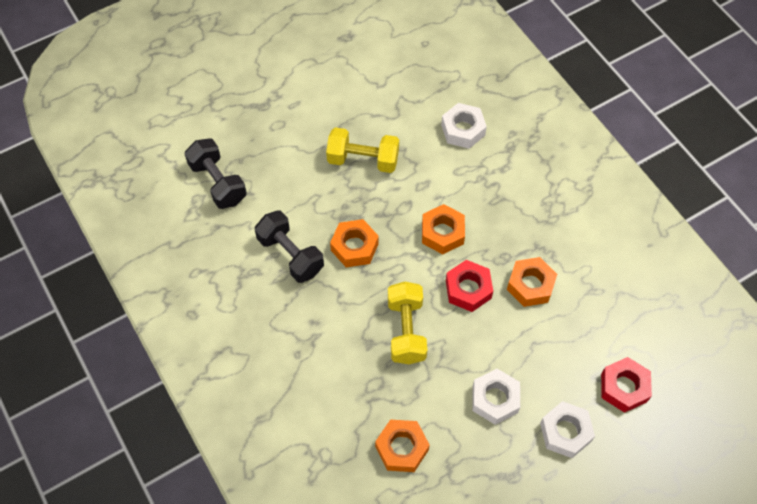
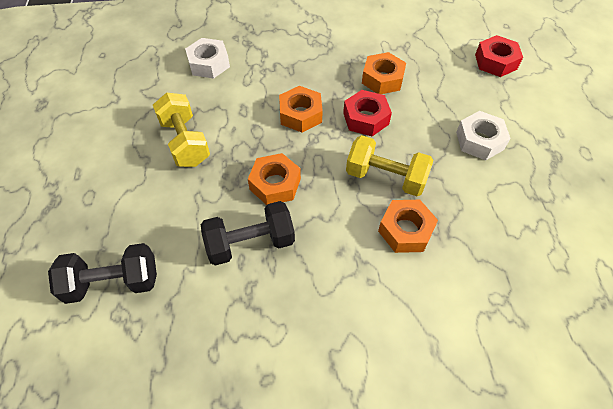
camera: 65 degrees left, 5 degrees down
(363, 160) = (185, 142): yellow dumbbell -> yellow dumbbell turned 60 degrees counterclockwise
(402, 448) = (508, 227): orange nut -> orange nut (405, 230)
(565, 432) = (524, 108): white nut -> none

